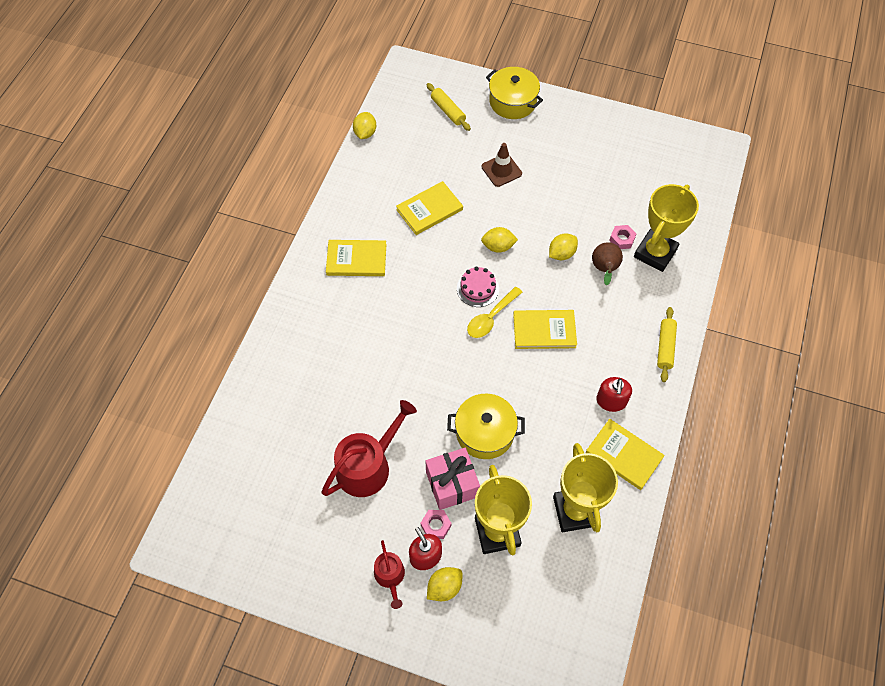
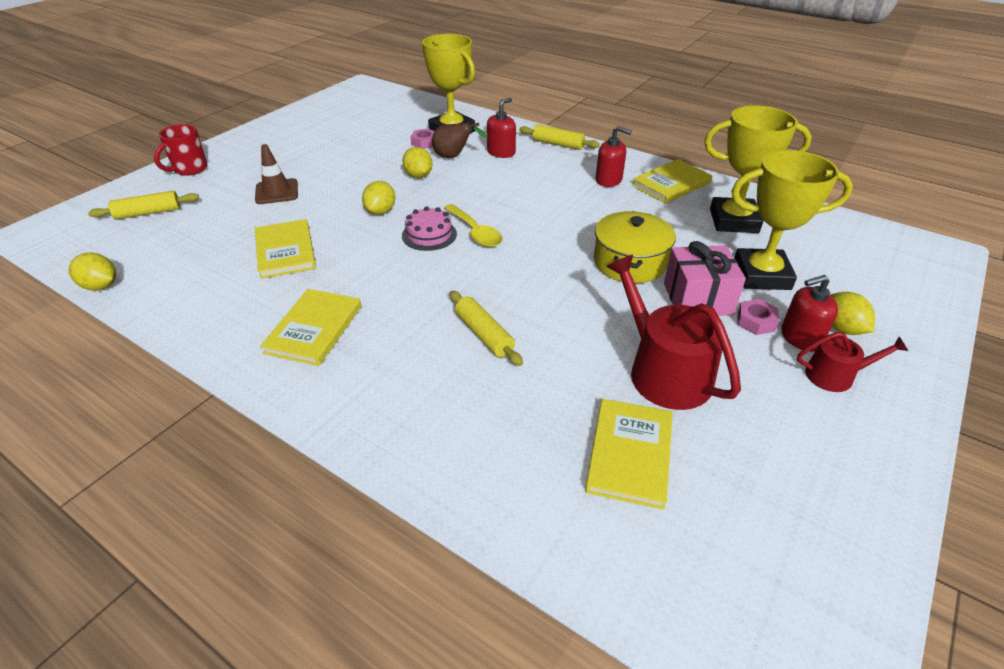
camera: 75 degrees left, 20 degrees down
(376, 354) = (484, 334): none -> yellow rolling pin
(512, 102) = (189, 169): yellow pot -> red mug
(544, 330) = (509, 202): yellow book -> yellow book (629, 454)
(628, 304) = (501, 152): none -> red soap dispenser

